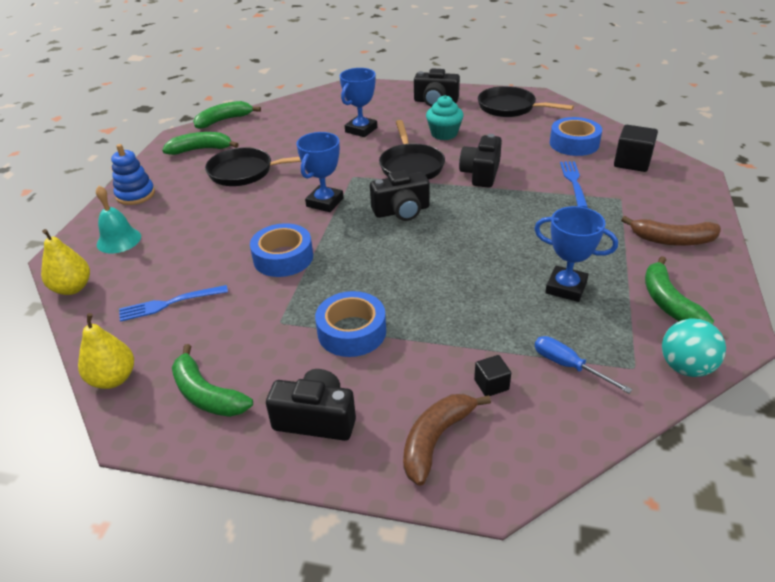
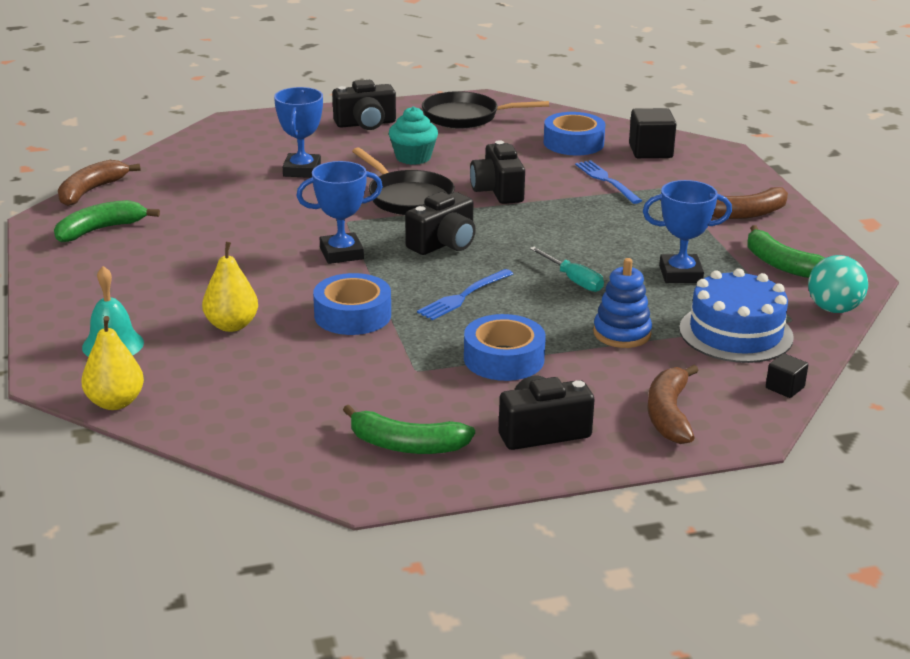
camera: 30 degrees left, 10 degrees down
(113, 379) = (282, 462): yellow pear -> yellow pear (231, 325)
(135, 195) = (70, 295): blue stacking toy -> blue stacking toy (622, 333)
(169, 304) = (264, 386): blue fork -> blue fork (463, 296)
(224, 120) = (91, 191): green banana -> brown banana
(245, 172) = (198, 242): black pan -> none
(325, 202) = (341, 253): blue trophy -> blue trophy turned 75 degrees clockwise
(470, 269) = (573, 280): none -> turquoise screwdriver
(491, 385) = (680, 364): black cube -> black cube (785, 388)
(568, 366) = (736, 333): blue screwdriver -> blue cake

